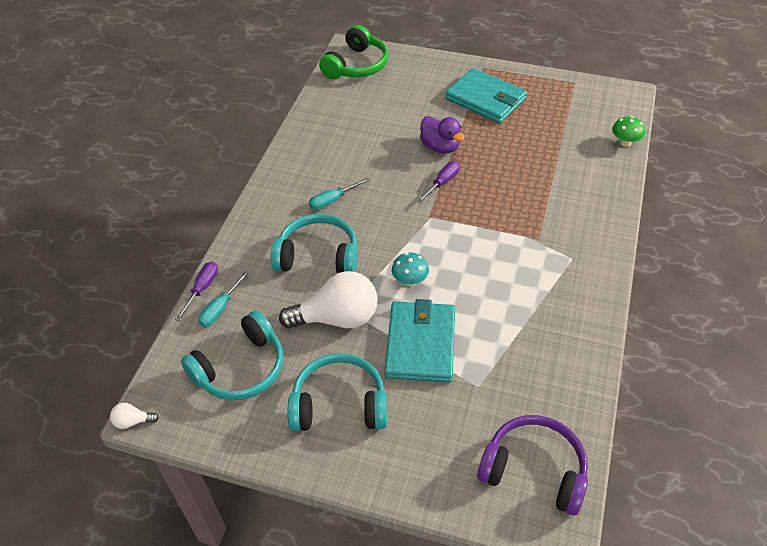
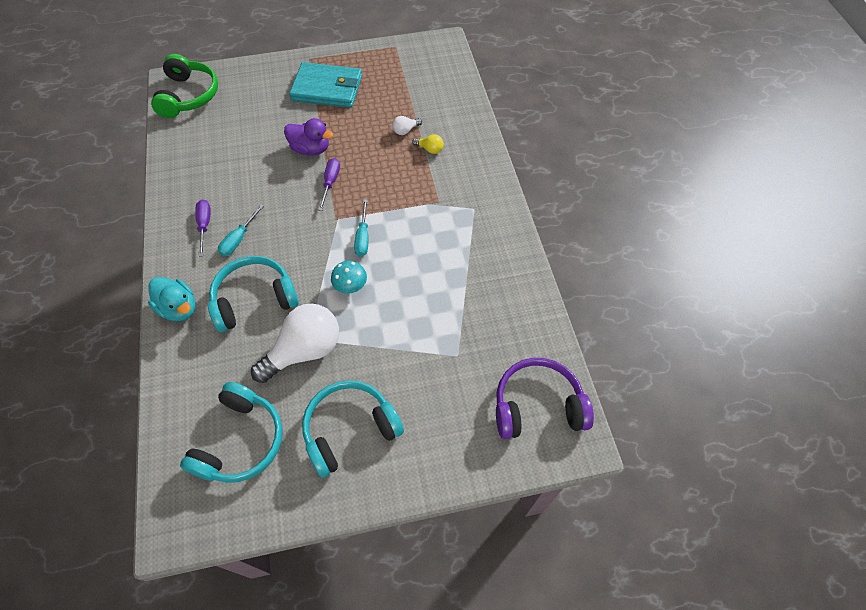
camera: 30 degrees left, 10 degrees up
(133, 421) = (161, 546): white light bulb -> white light bulb (405, 130)
(202, 289) = (157, 381): purple screwdriver -> purple screwdriver (204, 225)
(220, 308) = (187, 392): turquoise screwdriver -> turquoise screwdriver (363, 237)
(252, 237) = (179, 308): none -> turquoise duck
(420, 344) = (390, 340): turquoise wallet -> none
(557, 187) = (430, 149): none -> yellow light bulb
(625, 142) = (463, 88): green mushroom -> none

